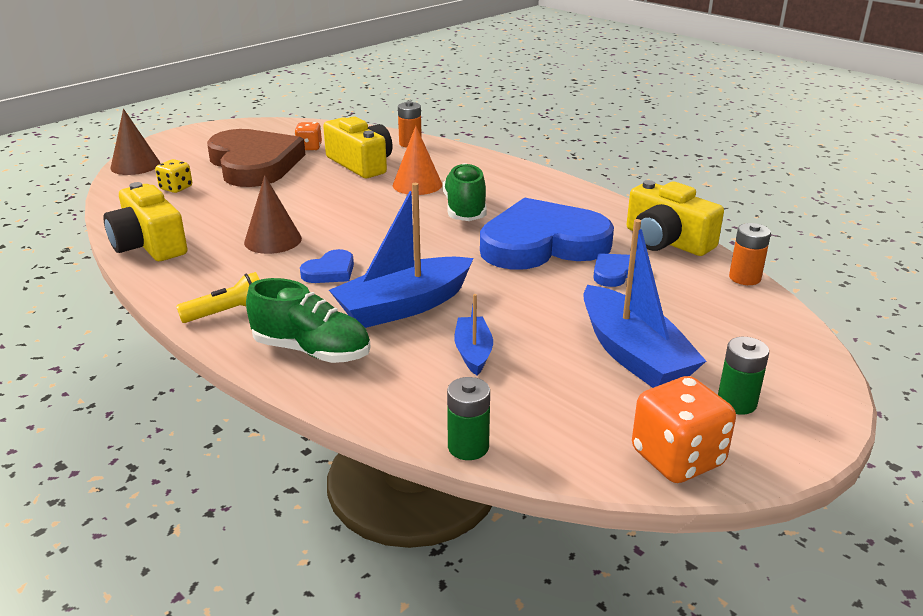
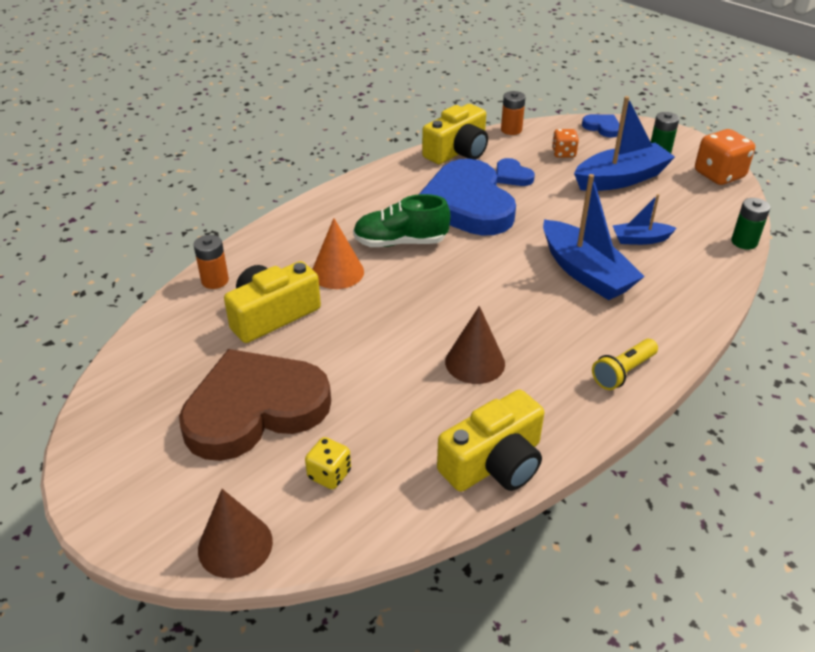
camera: 90 degrees left, 10 degrees up
(228, 313) = (623, 372): yellow flashlight -> yellow flashlight turned 105 degrees counterclockwise
(309, 147) = (206, 363): orange dice -> orange dice (563, 153)
(312, 351) = (665, 315): green shoe -> none
(330, 271) = (535, 317): blue heart -> blue heart (602, 127)

